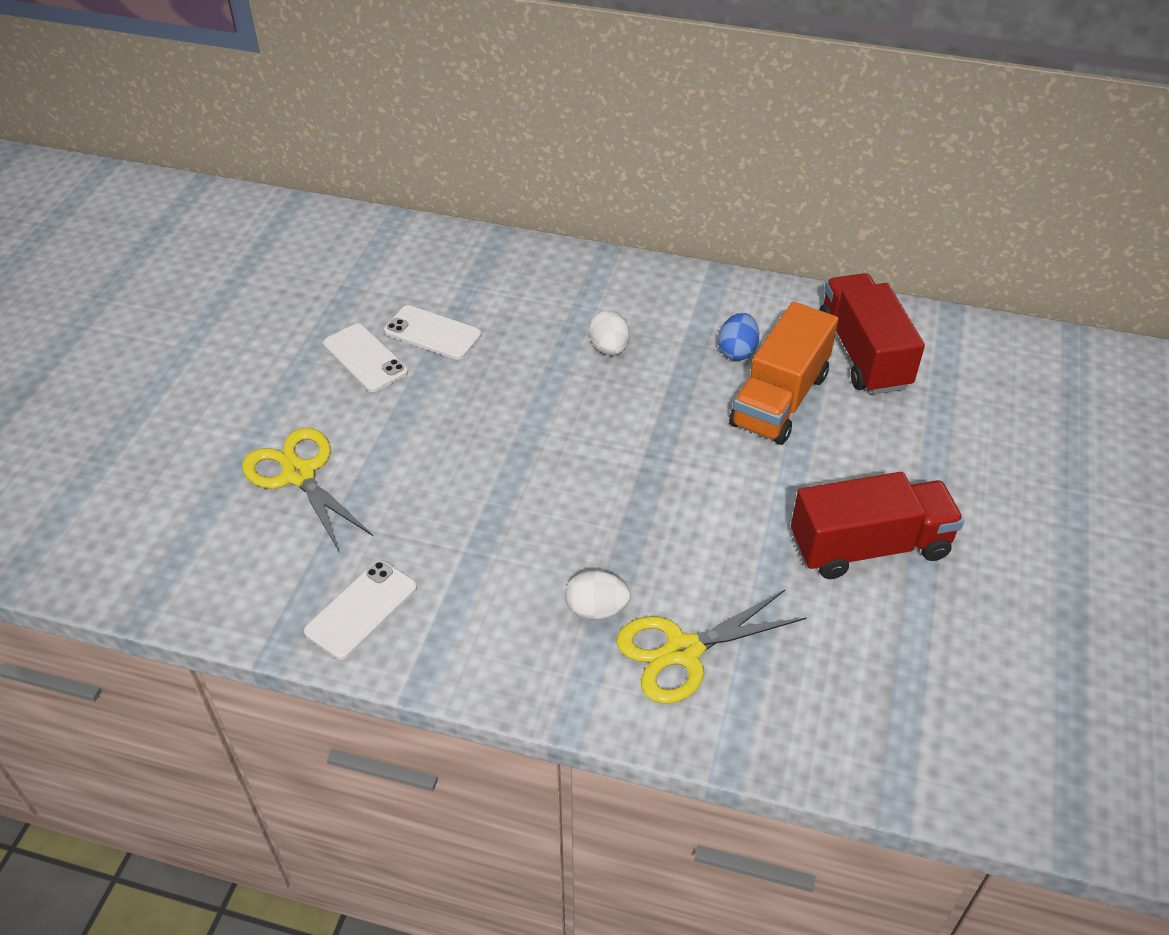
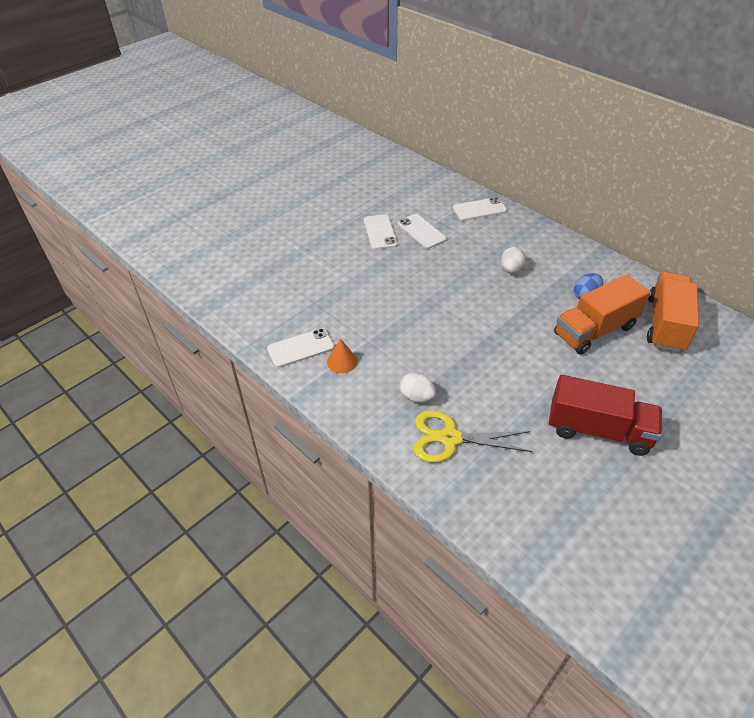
camera: 30 degrees right, 0 degrees up
(299, 474) = (313, 275): yellow scissors -> none
(444, 603) = (342, 361): none -> orange cone
(501, 264) = (479, 209): none -> white phone
(863, 354) = (665, 324): red truck -> orange truck

